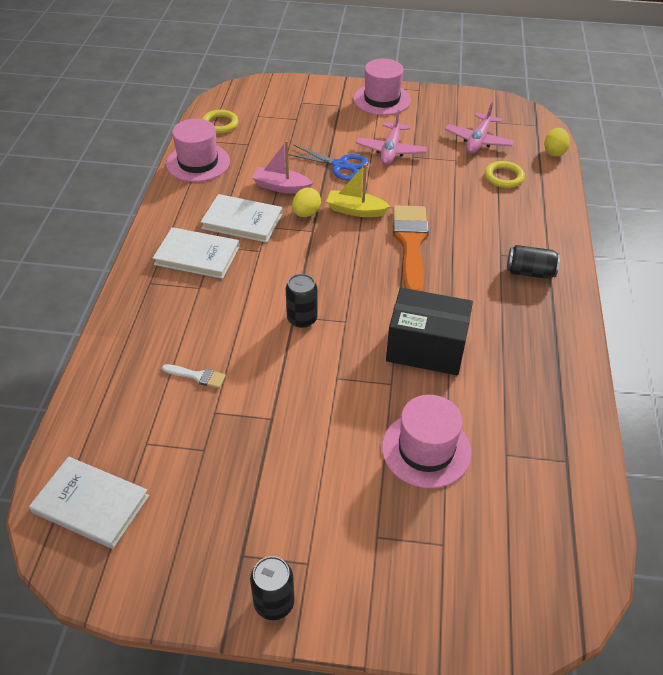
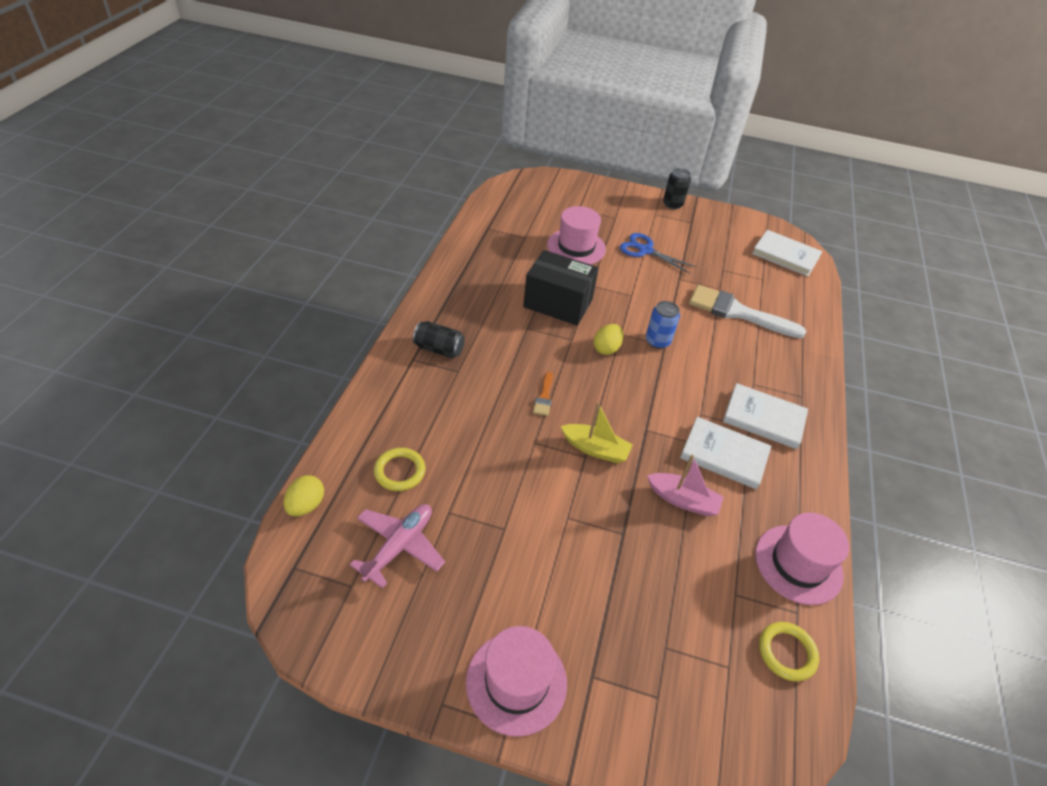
camera: 175 degrees left, 0 degrees up
(197, 376) = (737, 312): white brush -> white brush, size x2.29
(302, 319) = (657, 341): black can -> blue can
(306, 213) = (652, 454): yellow egg -> yellow egg (606, 348)
(340, 165) = (606, 527): blue scissors -> blue scissors (645, 250)
(390, 150) = (532, 546): pink plane -> none
(411, 244) = (544, 397): orange brush -> orange brush, size x0.44

